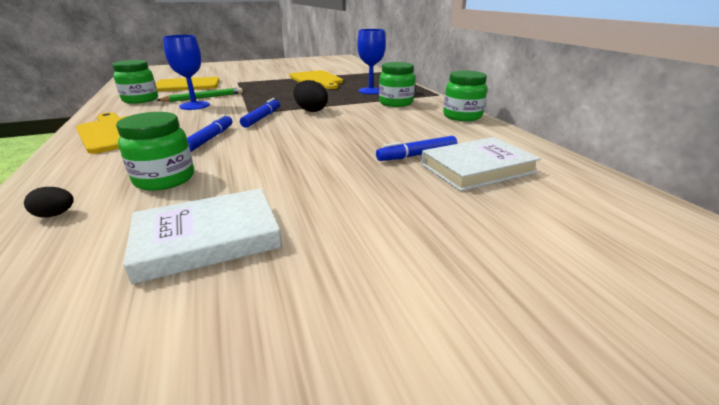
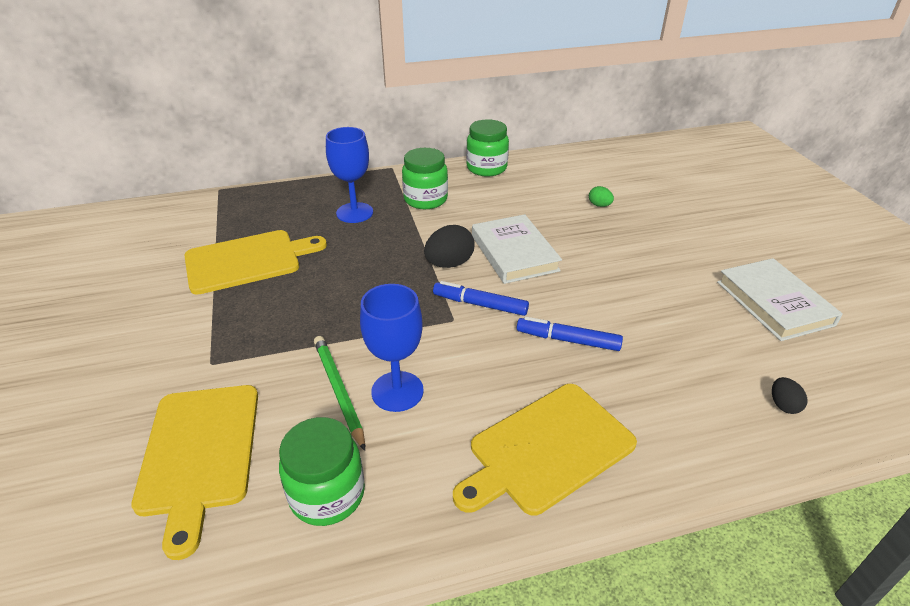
camera: 85 degrees left, 10 degrees up
(165, 179) = (690, 351): green jar -> none
(417, 155) = (599, 205): blue marker -> green egg
(477, 168) = (622, 184): white book -> white book (514, 253)

